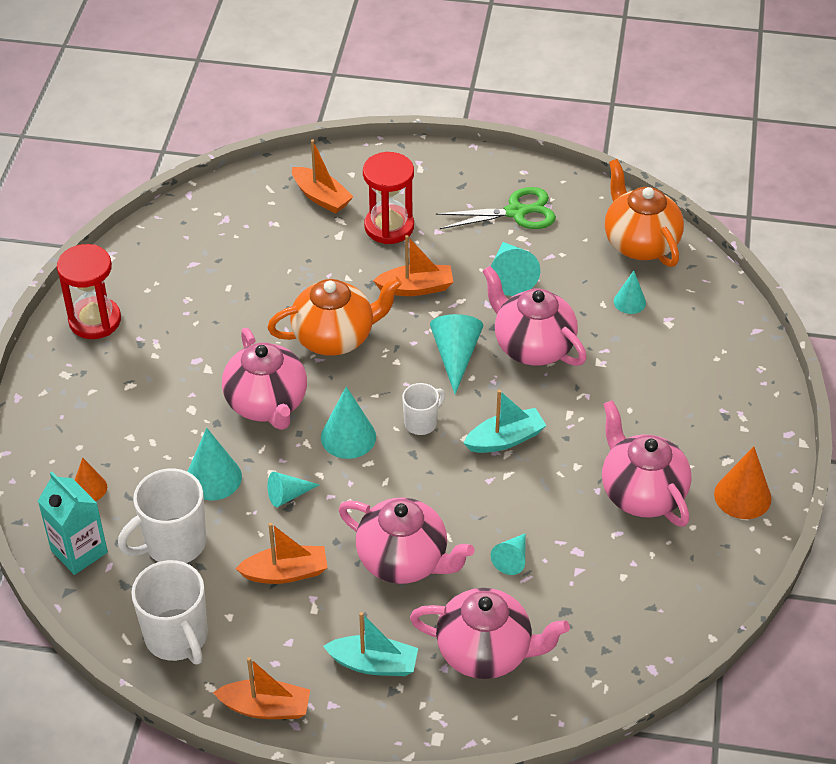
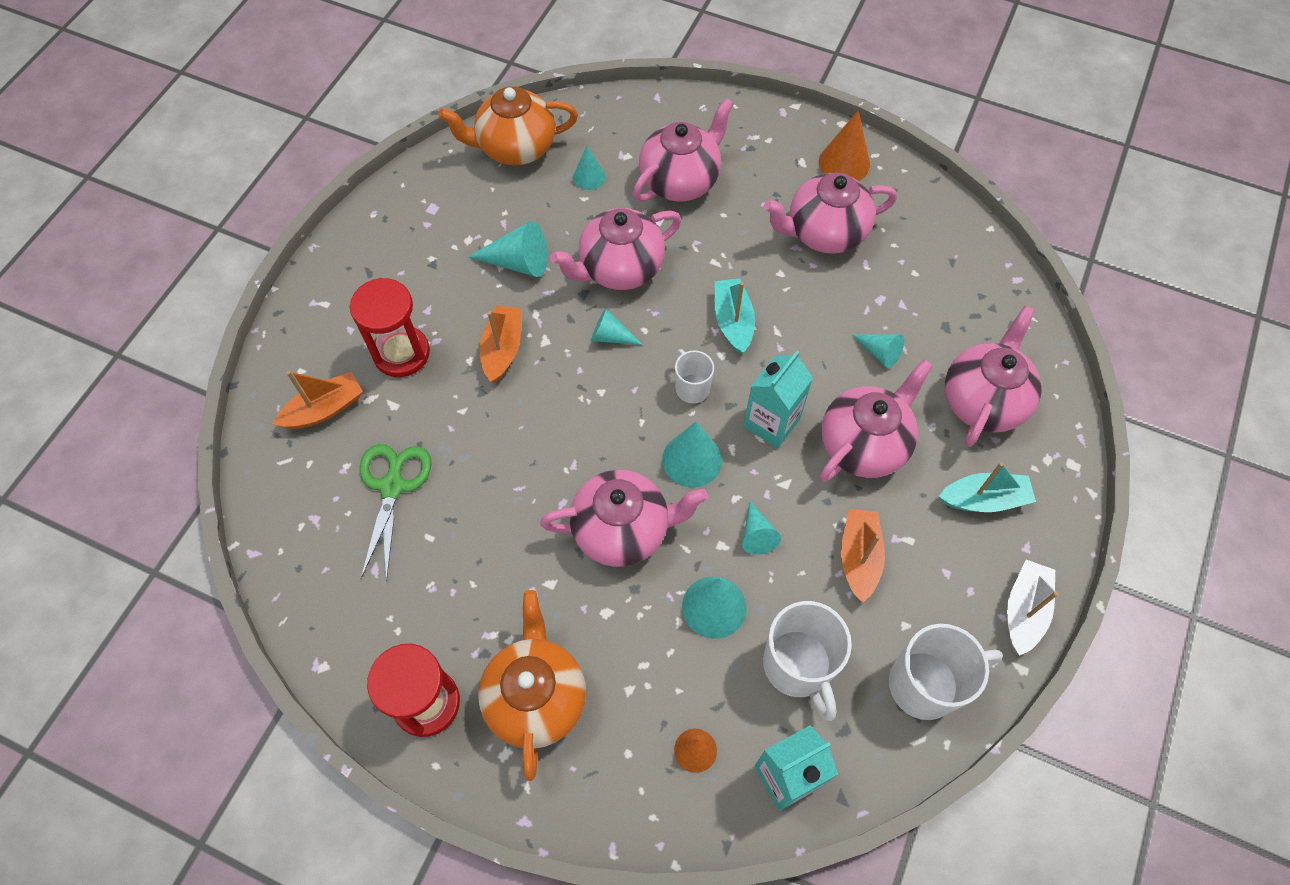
camera: 75 degrees left, 15 degrees up
(266, 708) = (1024, 610): orange boat -> white boat
(335, 337) = (547, 442): orange teapot -> orange teapot (536, 697)
(373, 664) = (983, 499): turquoise boat -> turquoise boat turned 60 degrees clockwise
(404, 487) = (771, 422): none -> turquoise carton
(455, 356) = (611, 336): turquoise cone -> turquoise cone, size x0.62
(517, 212) = (430, 234): green scissors -> green scissors (392, 485)
(656, 369) = (680, 181): none -> pink teapot

